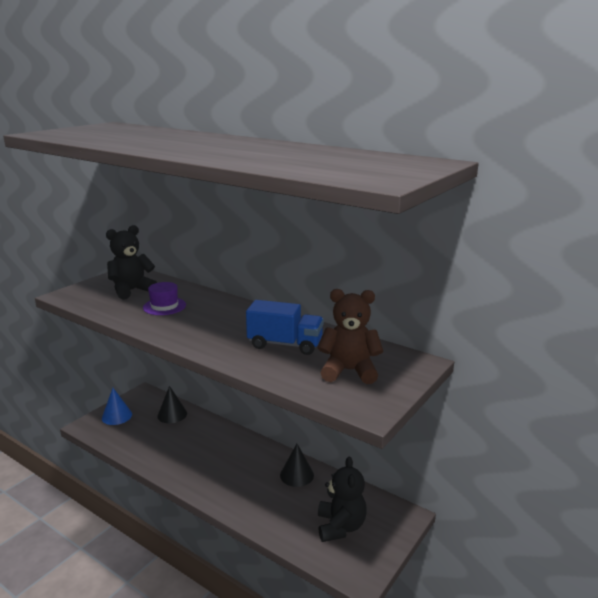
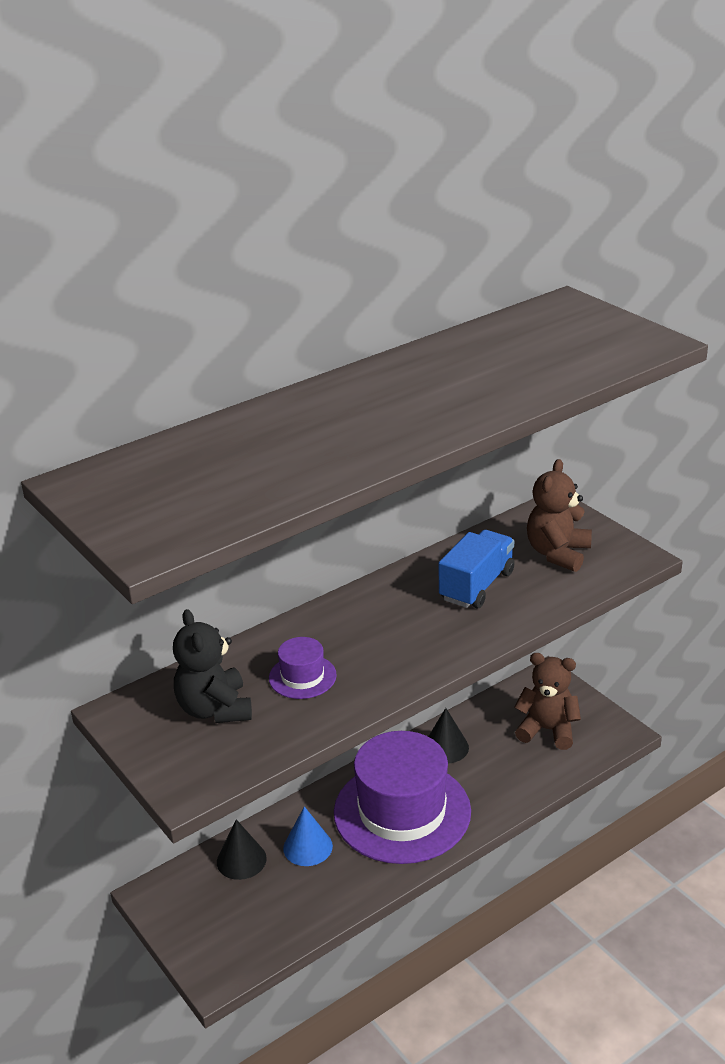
camera: 70 degrees left, 10 degrees up
(117, 416) = (207, 933): blue cone -> blue cone (307, 847)
(226, 467) = (402, 812): none -> purple hat
(340, 526) = (547, 730): black teddy bear -> brown teddy bear

